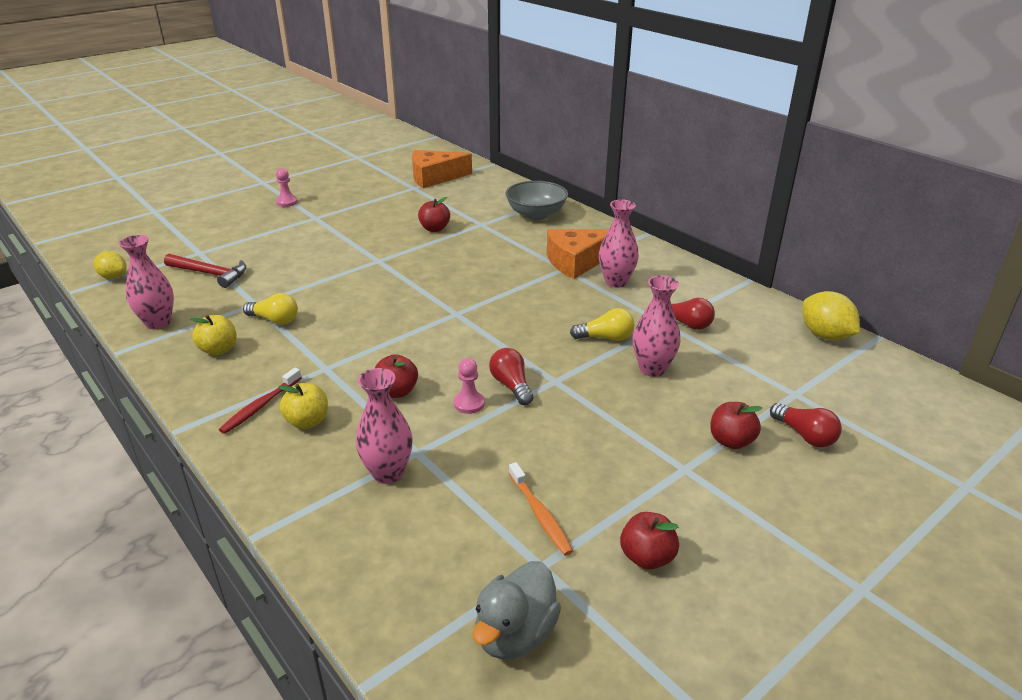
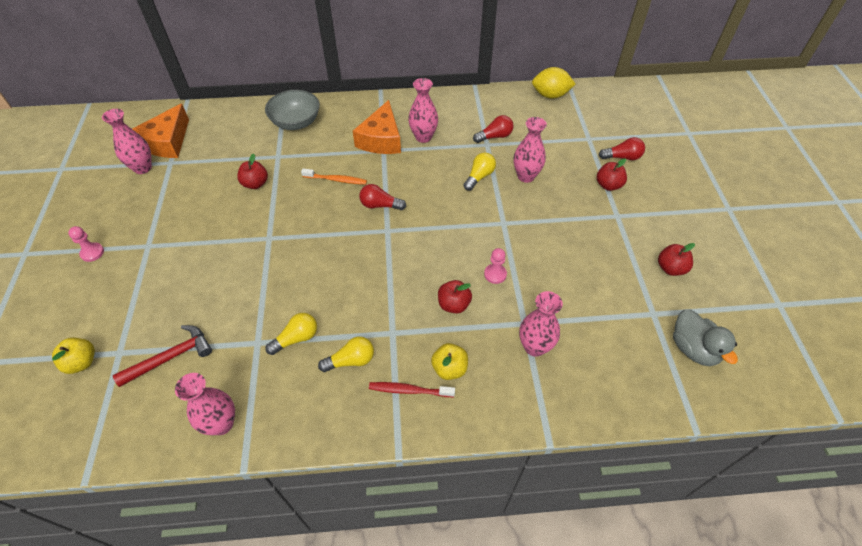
camera: 55 degrees left, 20 degrees up
(114, 277) = (93, 438): yellow lemon -> none
(219, 350) = (307, 392): yellow apple -> yellow apple (82, 362)
(260, 406) = (409, 390): red toothbrush -> red toothbrush turned 120 degrees clockwise
(272, 358) = (351, 360): none -> yellow light bulb
(394, 181) = (143, 168): none -> pink vase
(511, 386) = (492, 245): red light bulb -> red light bulb (380, 205)
(540, 514) = (615, 293): orange toothbrush -> orange toothbrush (336, 180)

